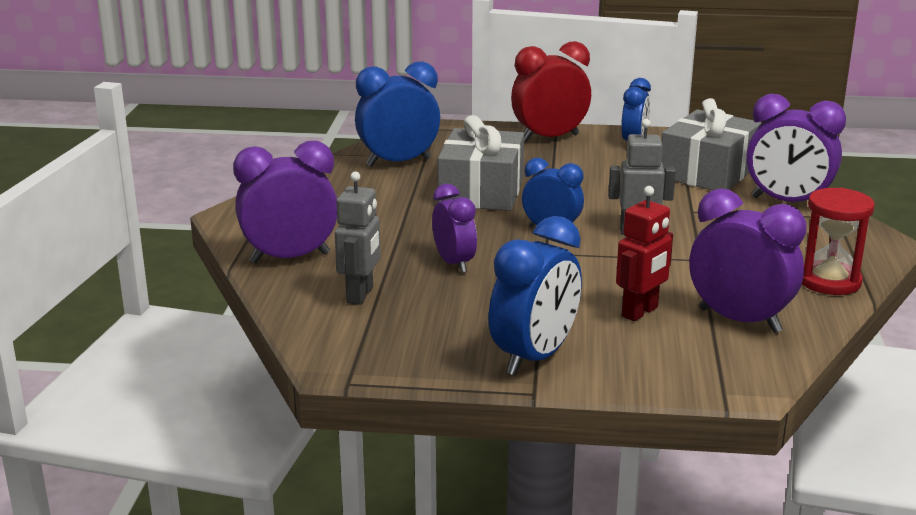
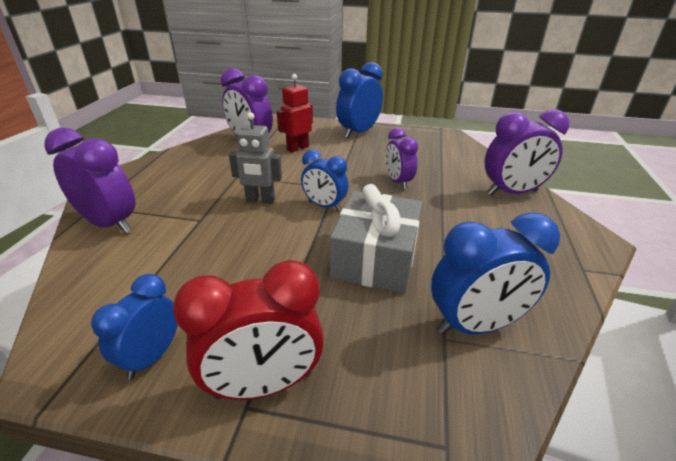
camera: 175 degrees left, 10 degrees up
(360, 295) = (451, 165): grey robot -> none
(708, 172) = (128, 275): grey gift -> none
(829, 281) = (176, 158): red hourglass -> none

